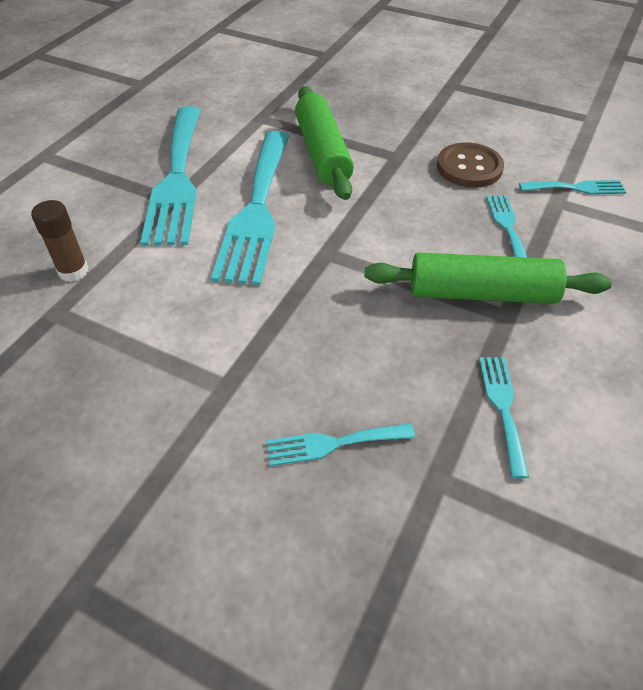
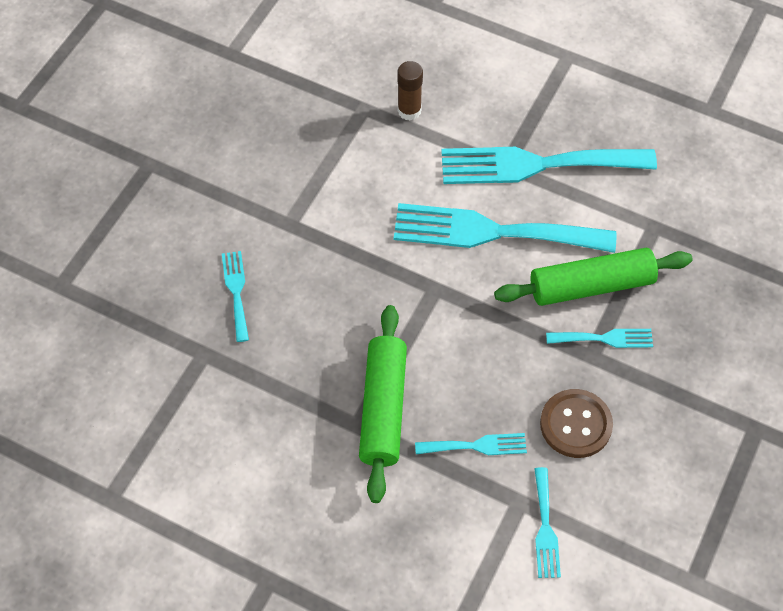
camera: 90 degrees right, 10 degrees up
(503, 407) = (260, 405): turquoise fork -> turquoise fork (604, 338)

